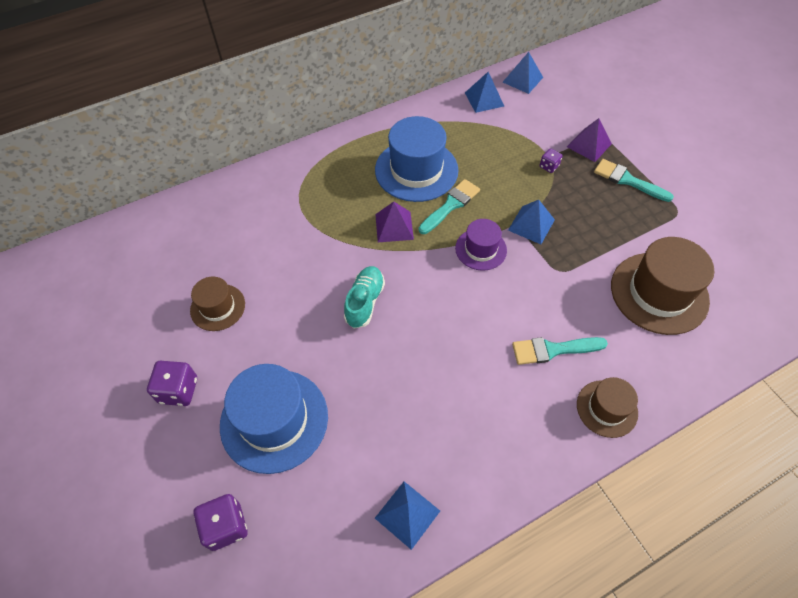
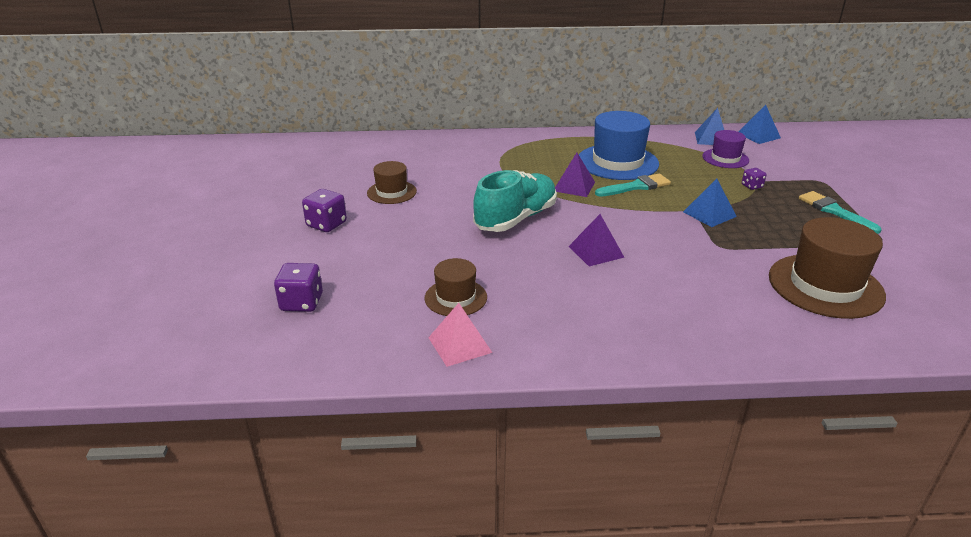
camera: 25 degrees right, 25 degrees down
(274, 420) = (387, 259): blue hat -> none
(365, 302) = (516, 219): turquoise shoe -> turquoise shoe, size x1.59
(407, 514) = (459, 345): blue pyramid -> pink pyramid
(481, 249) = (647, 216): purple hat -> purple hat (725, 158)
(553, 350) = (679, 290): turquoise brush -> none
(589, 145) = (804, 183): purple pyramid -> purple pyramid (596, 251)
(607, 408) = (713, 342): brown hat -> brown hat (455, 298)

